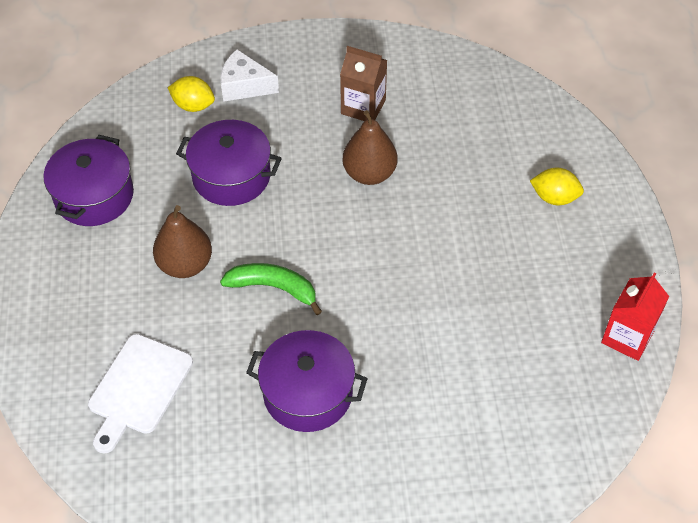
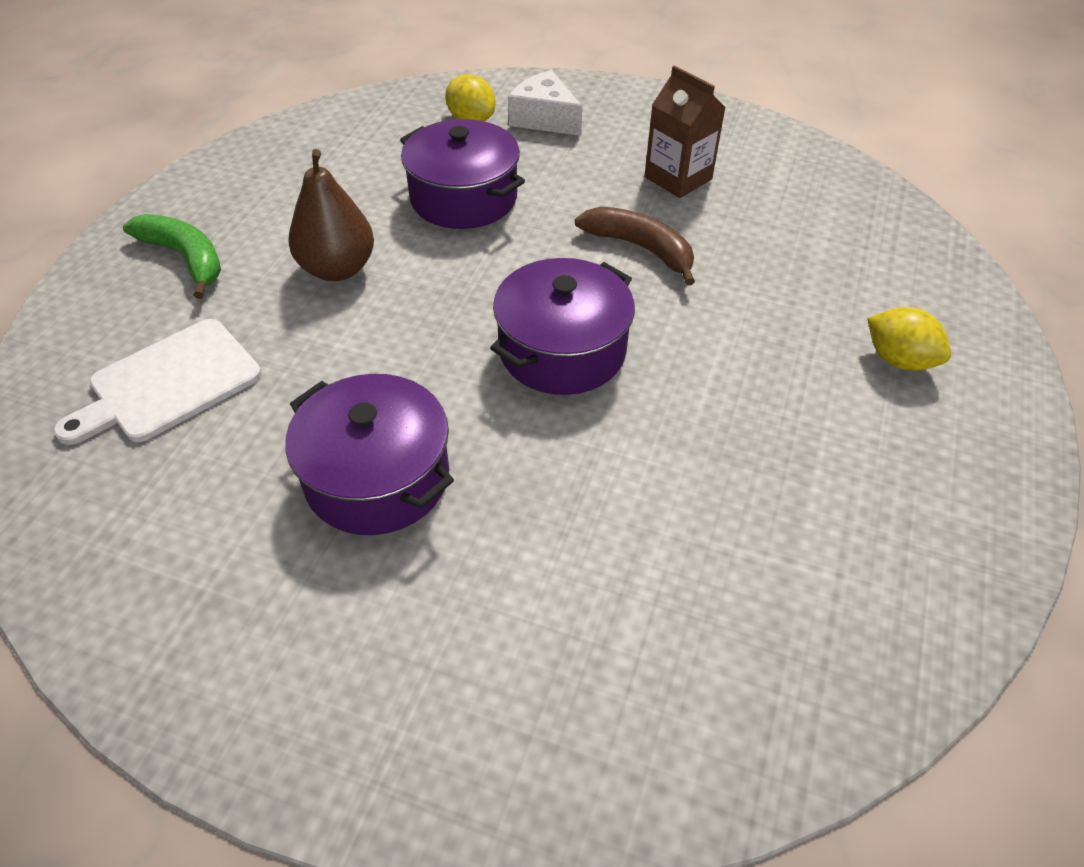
camera: 25 degrees right, 5 degrees down
(94, 196) = (292, 168): purple pot -> purple pot (562, 350)
(274, 288) = (427, 332): green banana -> green banana (186, 258)
(369, 174) = (641, 248): brown pear -> brown banana
(627, 337) = (936, 600): red carton -> none

